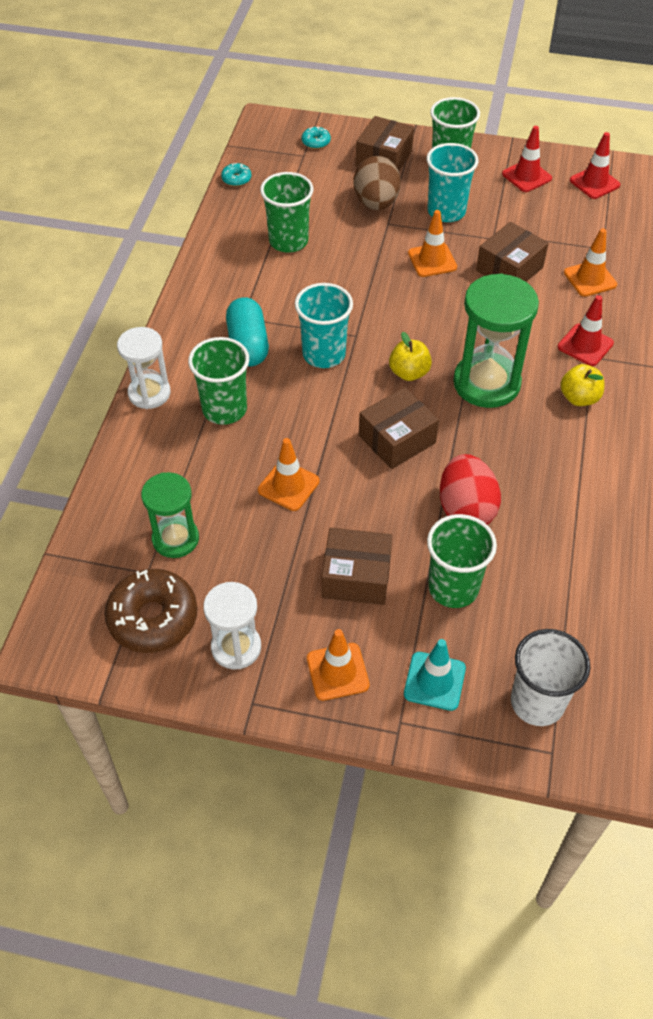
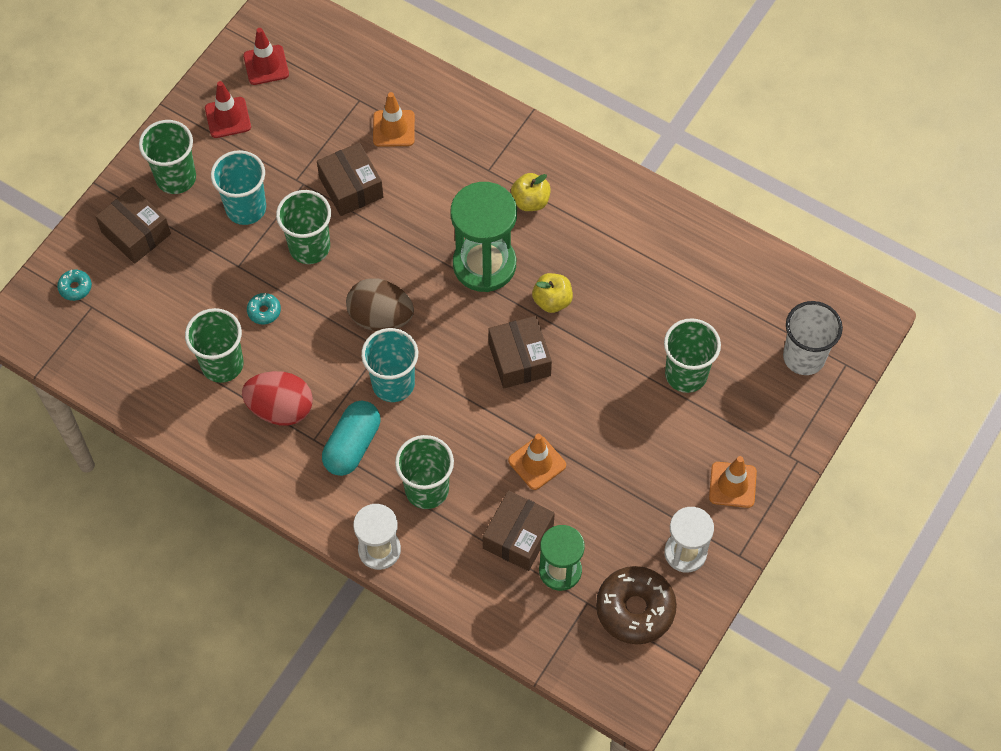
camera: 70 degrees left, 10 degrees up
(236, 179) = (99, 384): turquoise donut -> turquoise donut (264, 311)
(248, 344) = (352, 445): turquoise capsule -> turquoise capsule turned 75 degrees counterclockwise
(356, 577) = (650, 441): brown box -> brown box (518, 537)
(376, 203) = (203, 265): brown egg -> brown egg (380, 317)
(409, 373) = (446, 321): yellow apple -> yellow apple (552, 301)
(432, 260) = (309, 247): orange traffic cone -> green cup
(434, 681) = (763, 419): turquoise traffic cone -> none
(466, 509) = (614, 335): red egg -> red egg (280, 409)
(585, 345) = (472, 169): red traffic cone -> none

